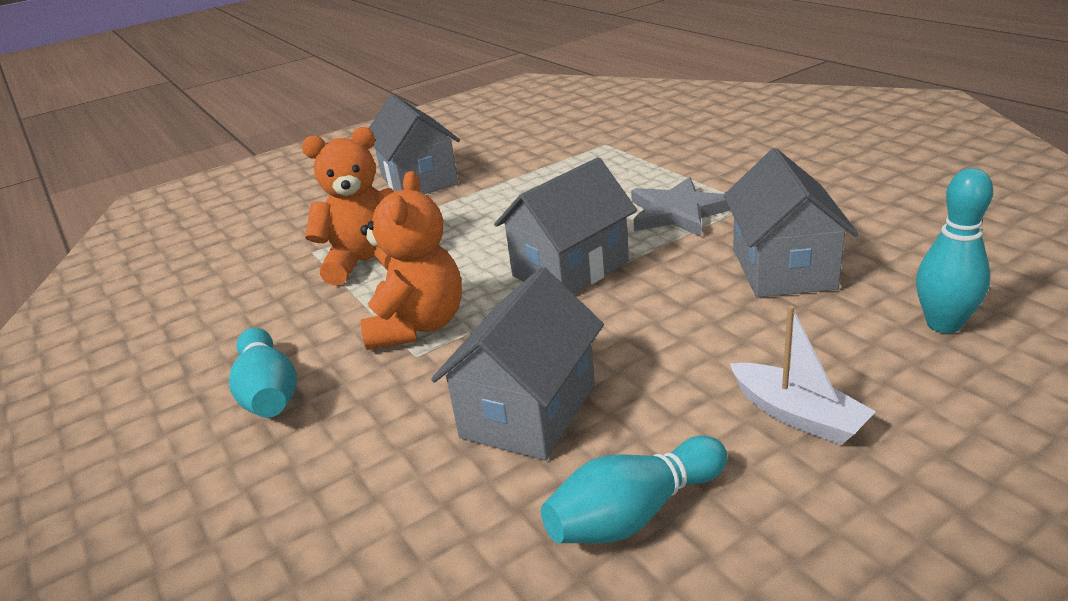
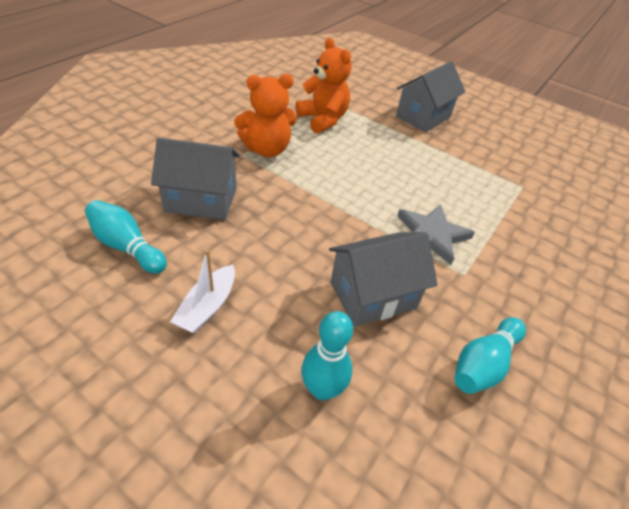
camera: 60 degrees right, 15 degrees up
(269, 393) = (206, 119): turquoise bowling pin -> turquoise bowling pin (483, 364)
(570, 269) = (340, 194): grey house -> none

